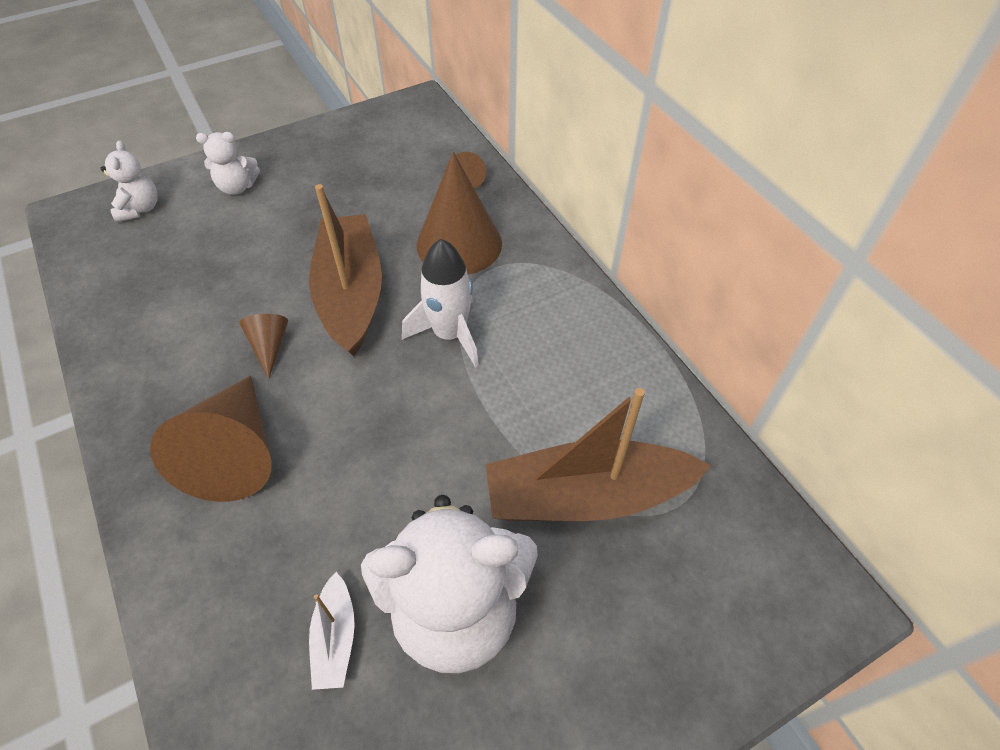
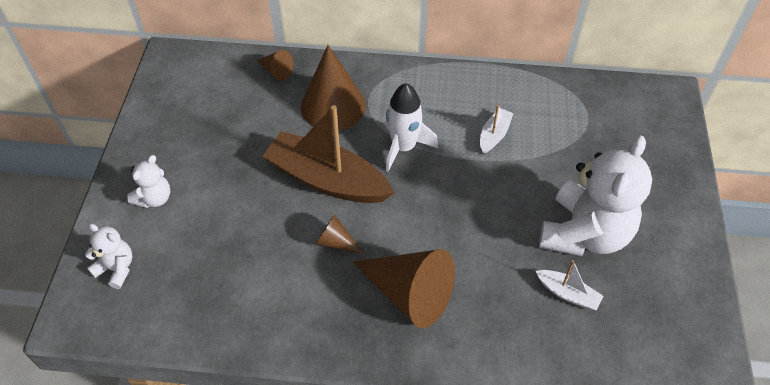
camera: 55 degrees left, 0 degrees up
(545, 412) = (494, 135): none -> white boat
(586, 496) = (558, 147): brown boat -> none

